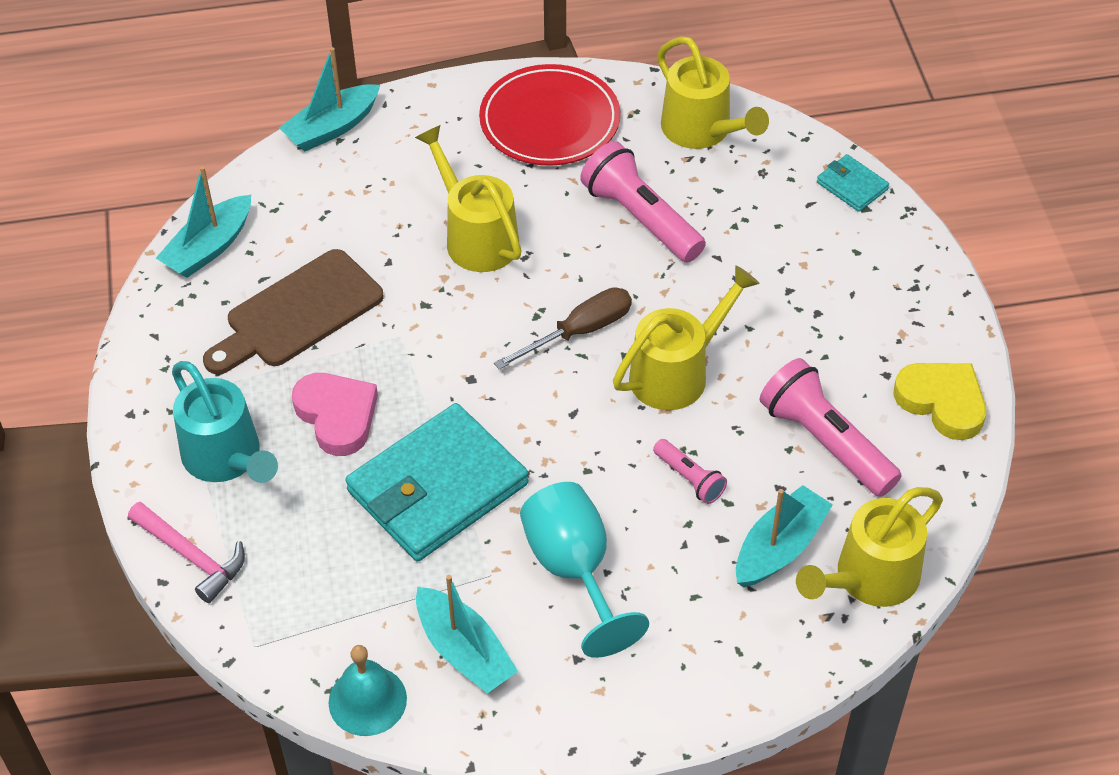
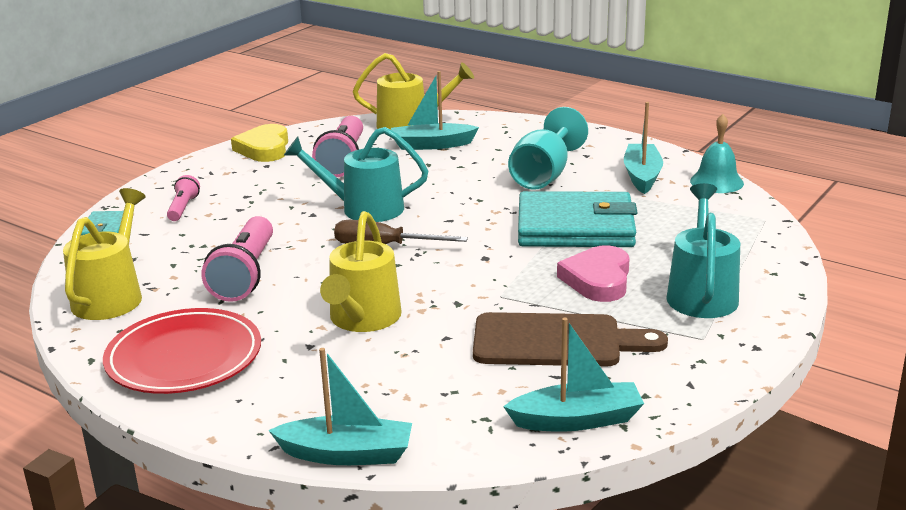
camera: 135 degrees left, 25 degrees down
(191, 556) = (773, 264): pink hammer -> none
(677, 372) = (363, 209): yellow watering can -> turquoise watering can
(689, 479) = (432, 176): pink flashlight -> pink flashlight (183, 208)

